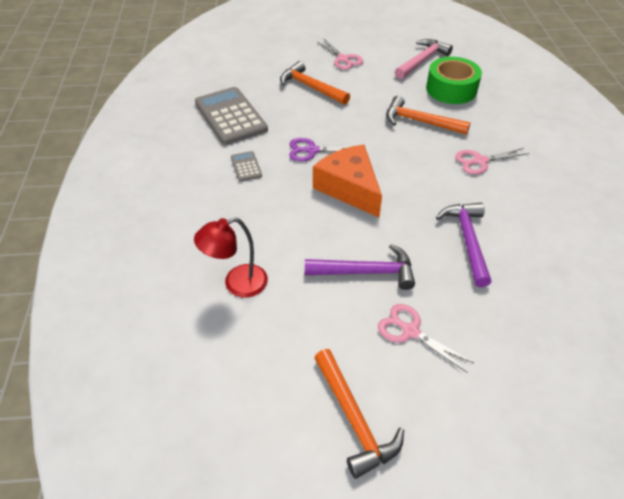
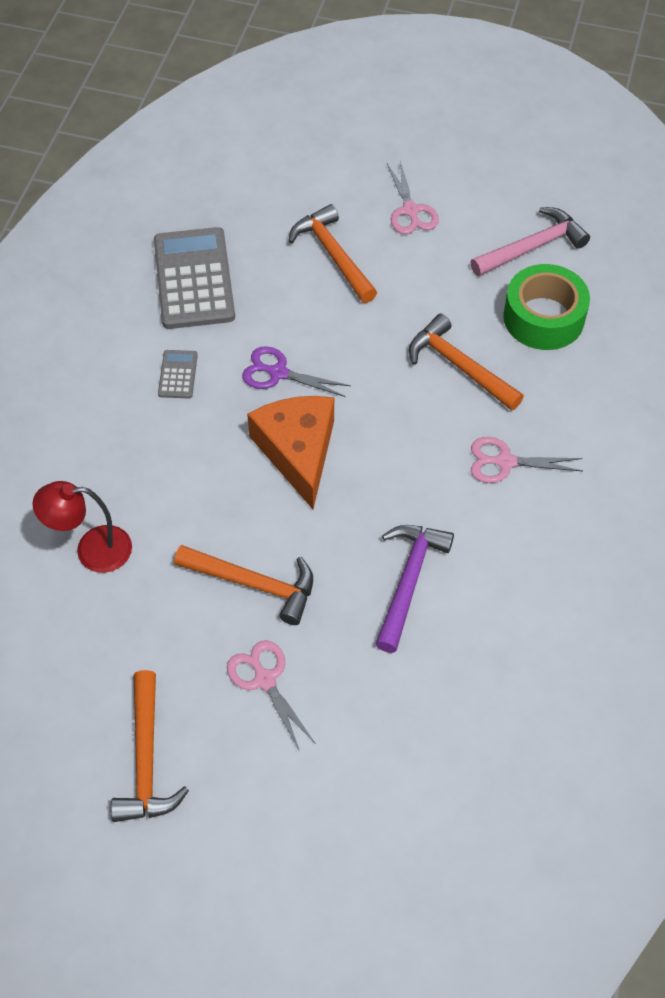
camera: 20 degrees right, 10 degrees up
(366, 272) = (254, 584): purple hammer -> orange hammer

